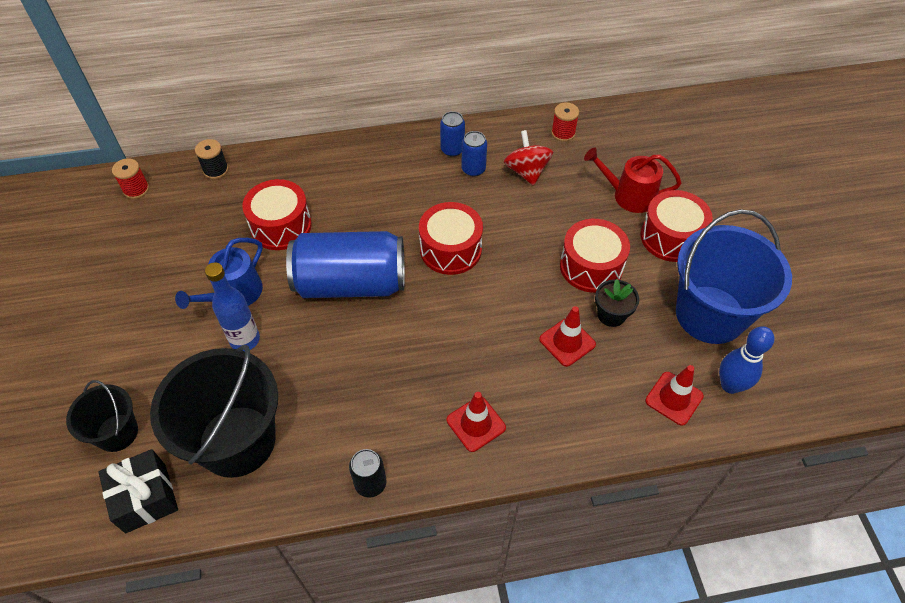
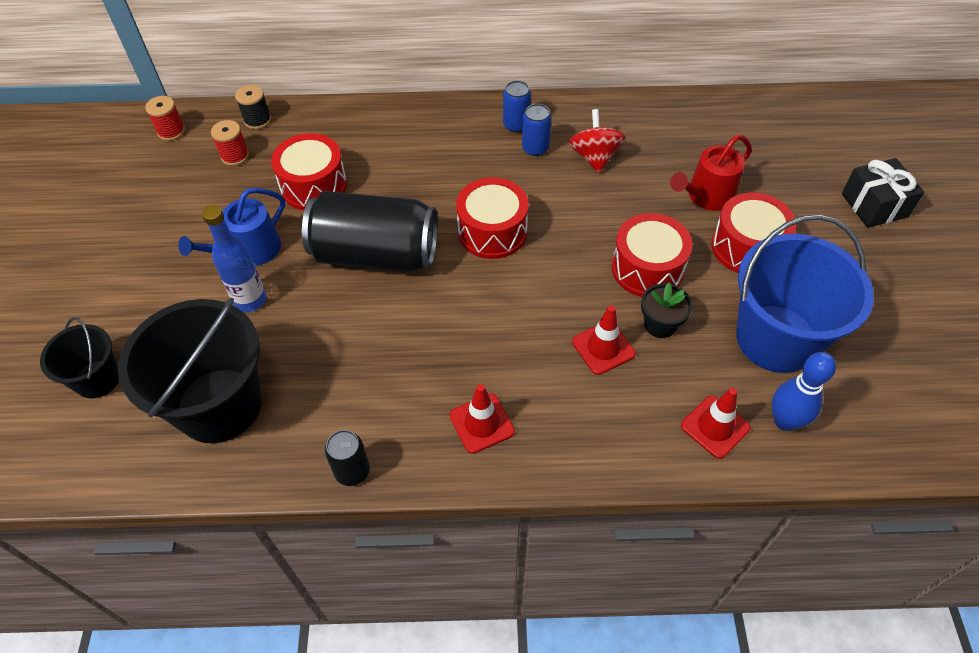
camera: 10 degrees right, 0 degrees up
(146, 498) = (112, 451): black gift -> black gift (874, 205)
(351, 283) = (375, 254): blue can -> black can
(563, 133) = (644, 120): red spool -> red spool (235, 156)
(629, 195) = (707, 196): red watering can -> red watering can turned 60 degrees counterclockwise

